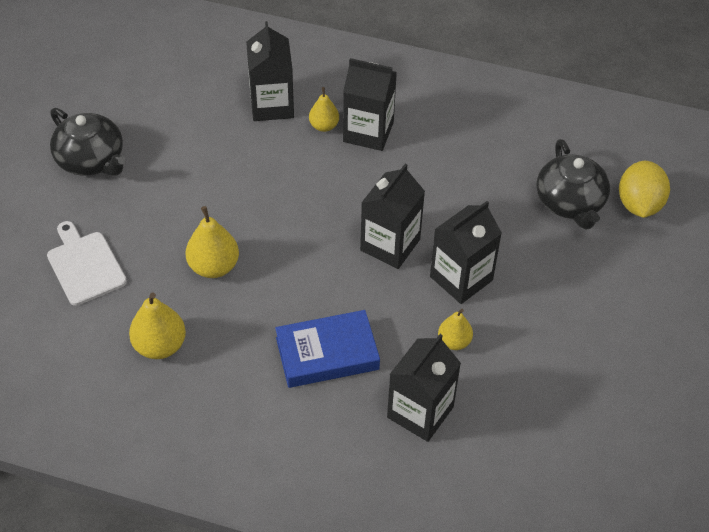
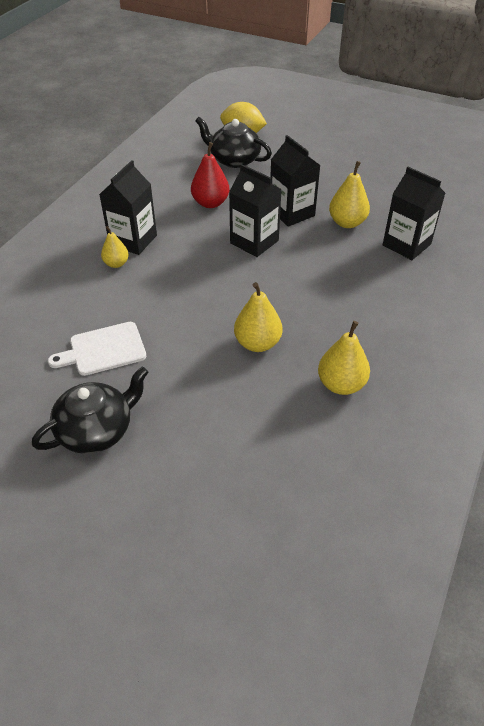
camera: 80 degrees left, 5 degrees down
(85, 265) = (239, 438): white cutting board -> white cutting board (103, 350)
(272, 105) = (77, 292): black carton -> none
(327, 353) = (354, 284): blue book -> none
(454, 341) = (347, 223): yellow pear -> yellow pear, size x1.58
(460, 191) = (210, 203): none -> red pear
(570, 202) = (234, 159): black teapot -> black teapot turned 150 degrees counterclockwise

